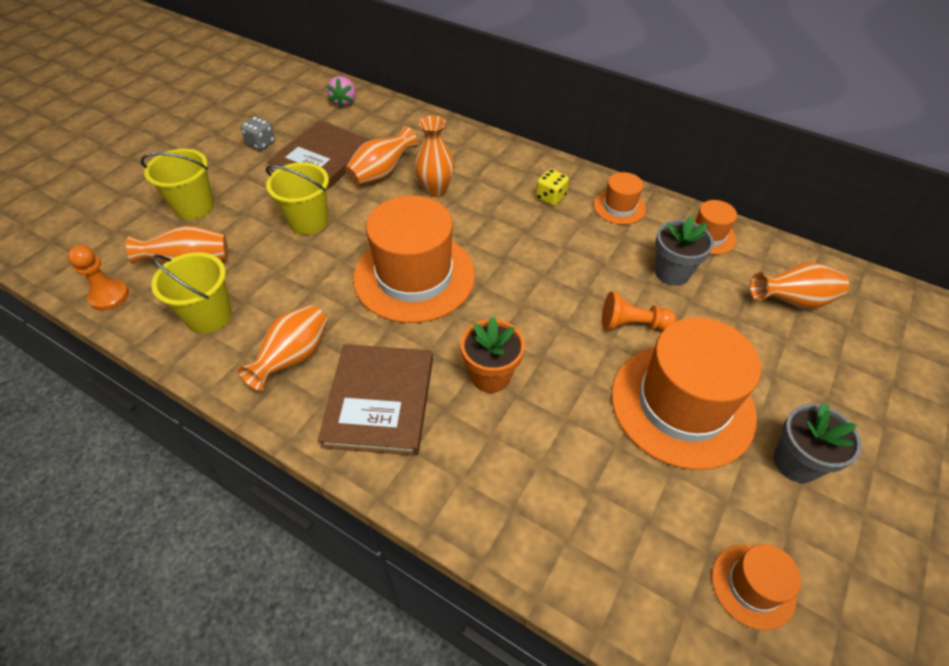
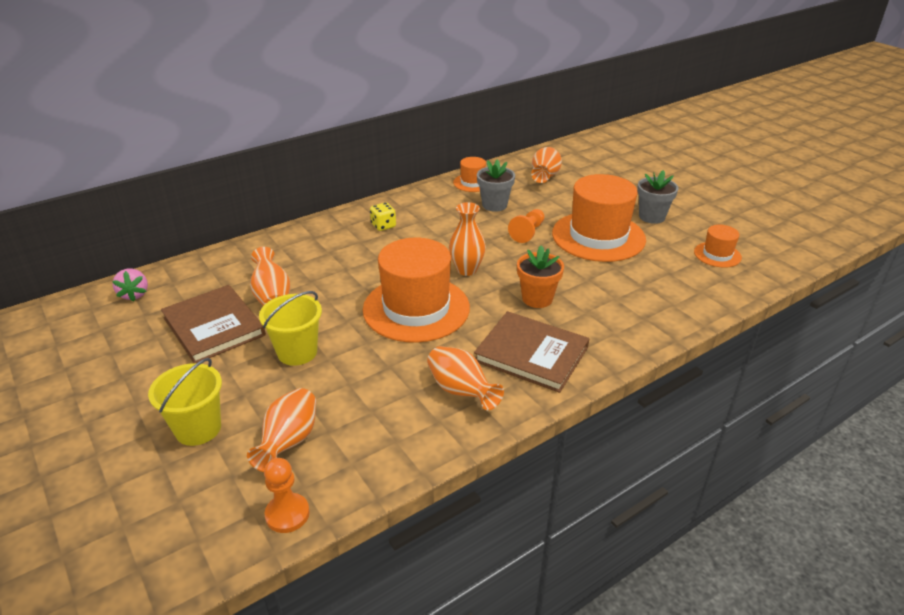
camera: 65 degrees left, 15 degrees down
(209, 316) = (374, 438): yellow bucket -> none
(261, 143) = (139, 362): grey dice -> none
(344, 102) = (134, 294): pink strawberry -> pink strawberry turned 45 degrees clockwise
(435, 190) = (323, 273): orange vase -> orange vase (466, 270)
(619, 207) = (419, 203): orange hat -> none

